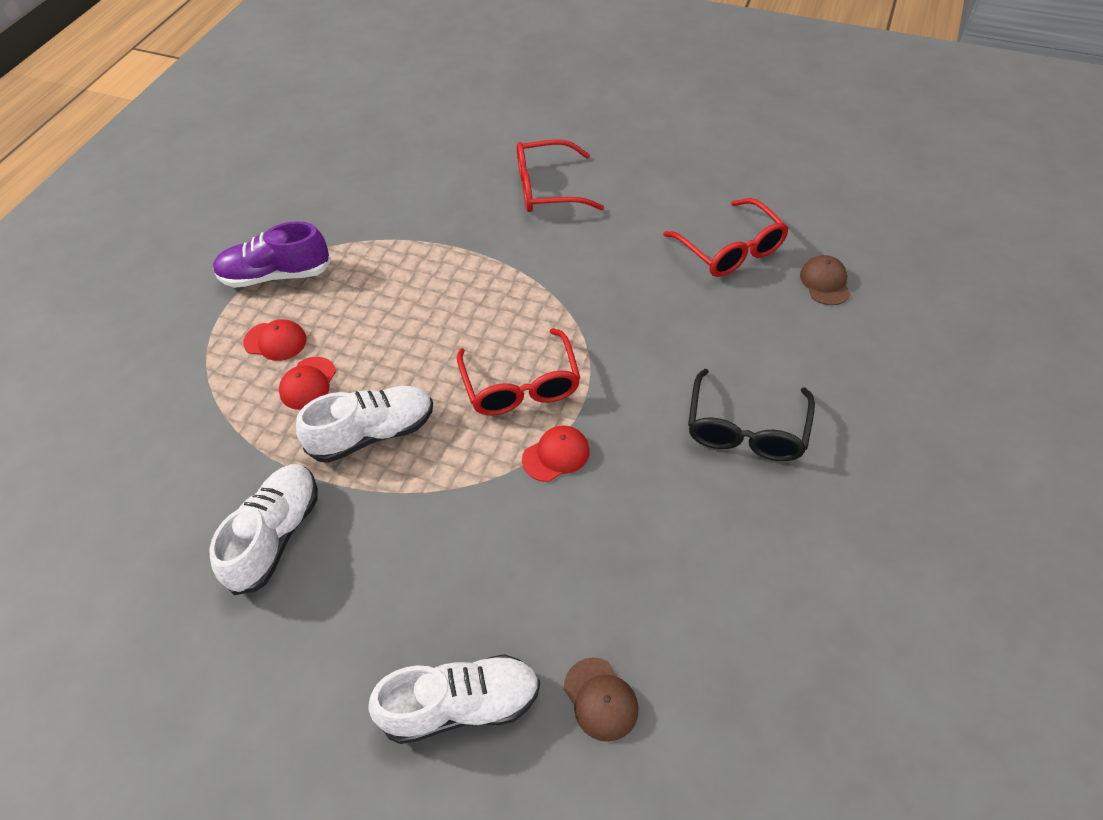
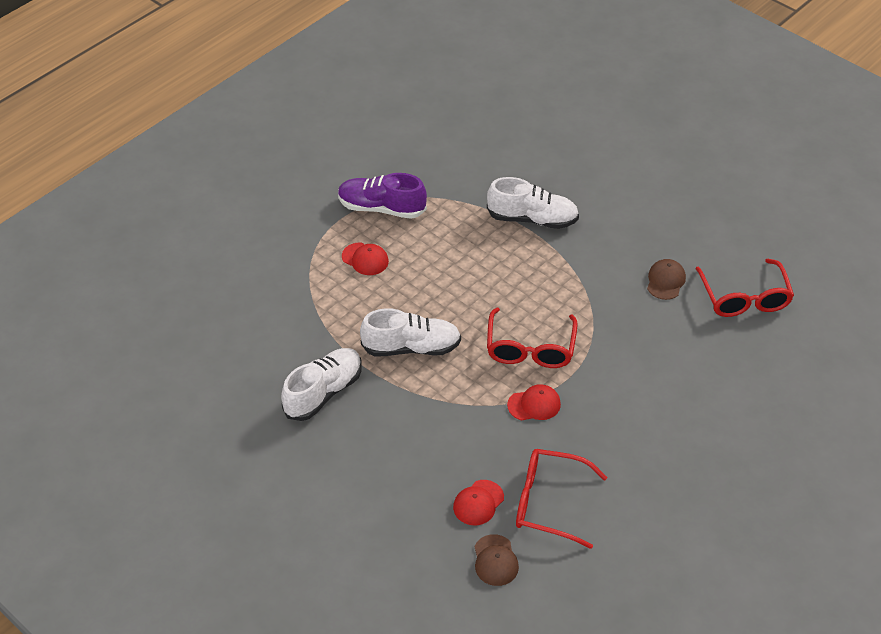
camera: 20 degrees right, 5 degrees down
(308, 383) = (378, 297): red cap -> red cap (478, 503)
(461, 705) = (406, 532): white shoe -> white shoe (532, 219)
(547, 188) = (619, 201): red glasses -> red glasses (548, 503)
(746, 429) = (681, 433): black glasses -> none
(825, 282) = (807, 348): brown cap -> brown cap (665, 281)

